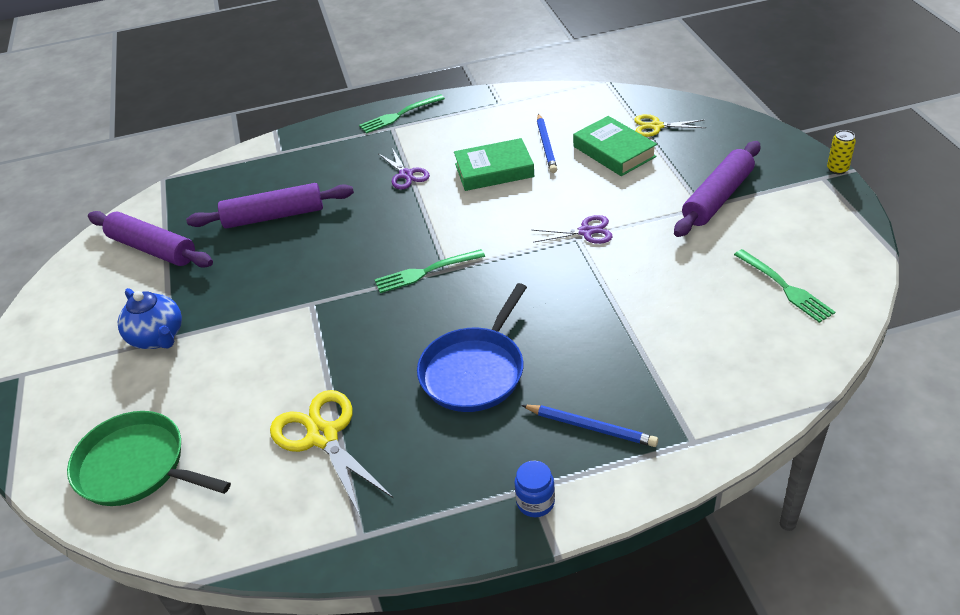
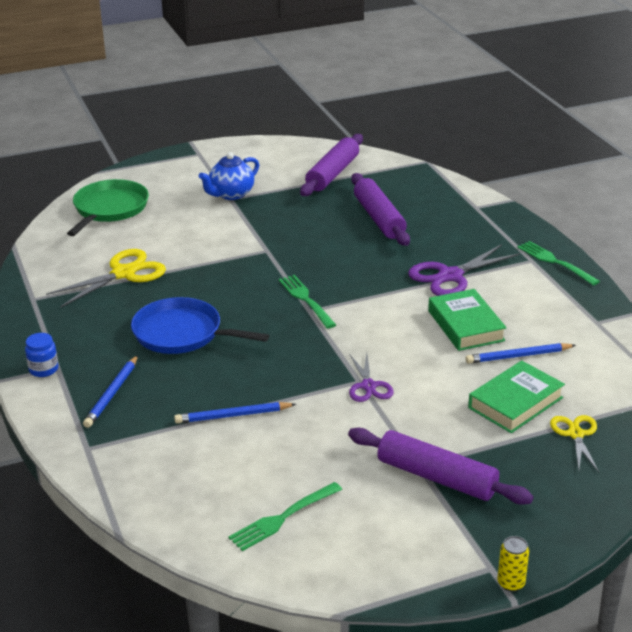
camera: 80 degrees right, 10 degrees down
(406, 175) = (450, 276): purple scissors -> purple scissors, size x1.66
(632, 324) = (233, 415): none -> blue pencil

